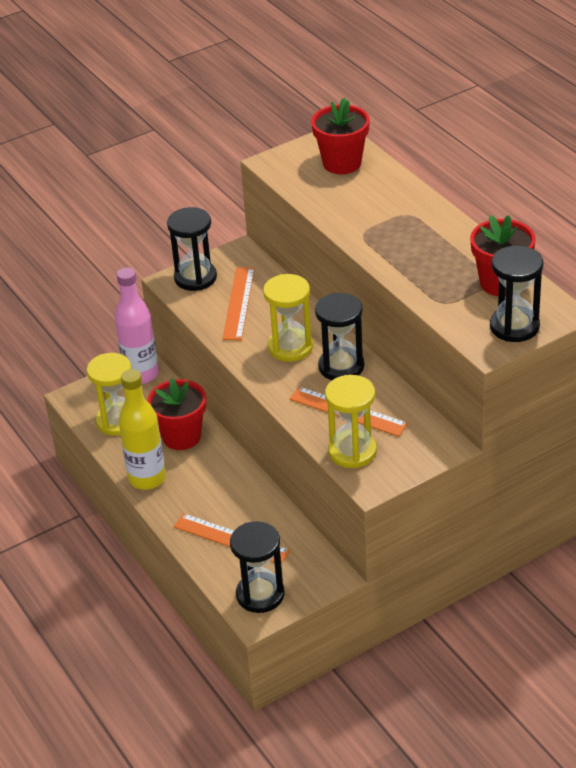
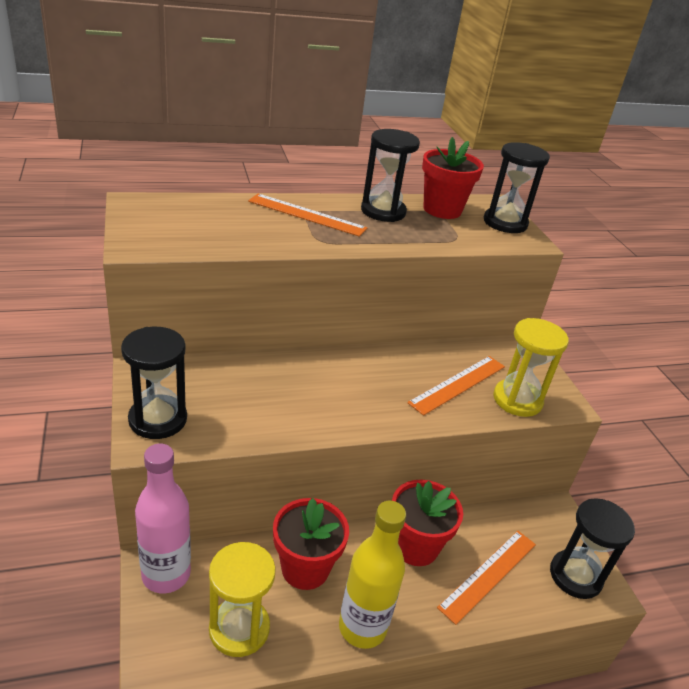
camera: 80 degrees left, 5 degrees down
(239, 303) = (236, 400): orange ruler -> orange ruler (307, 215)
(290, 347) = (338, 388): yellow hourglass -> none
(341, 366) = (388, 367): black hourglass -> black hourglass (383, 211)
(342, 163) = (187, 214): red flower pot -> red flower pot (415, 546)

